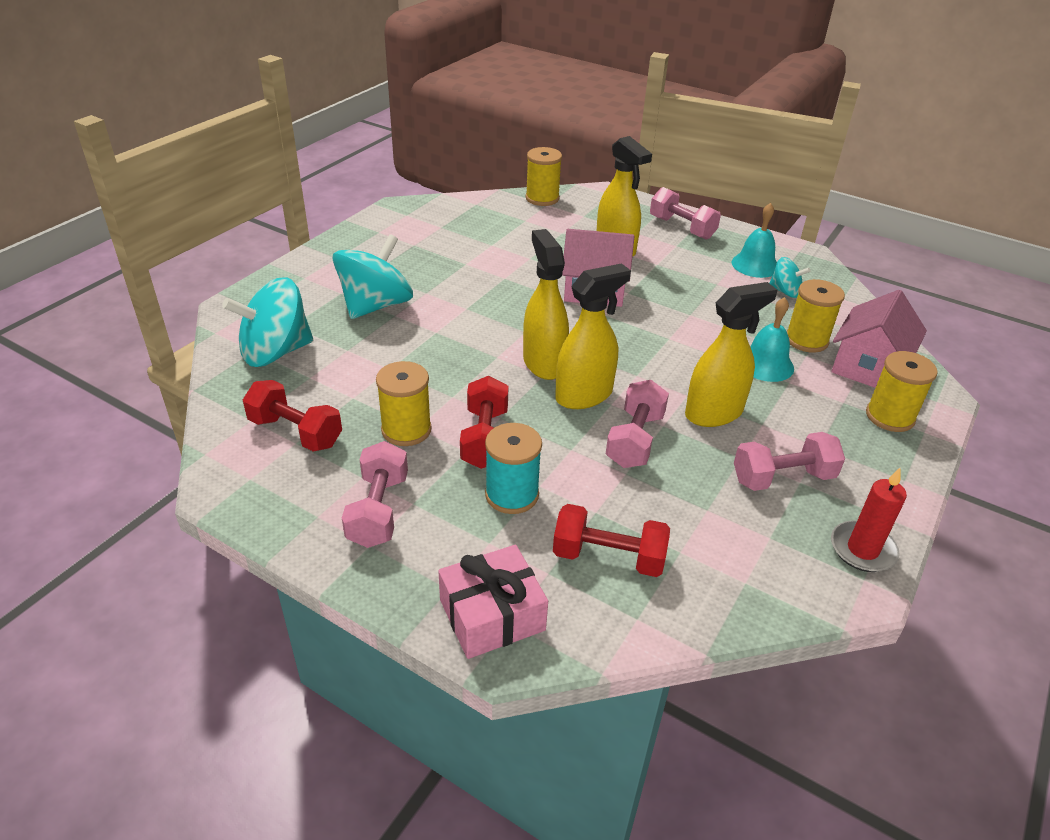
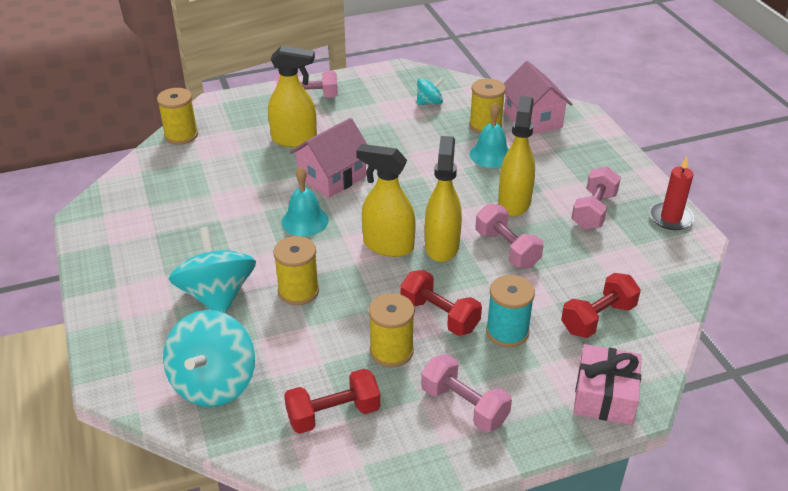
camera: 50 degrees left, 0 degrees up
(755, 265) = (388, 96): turquoise bell -> turquoise bell (305, 221)
(889, 417) = (581, 141): yellow spool -> yellow spool (298, 291)

